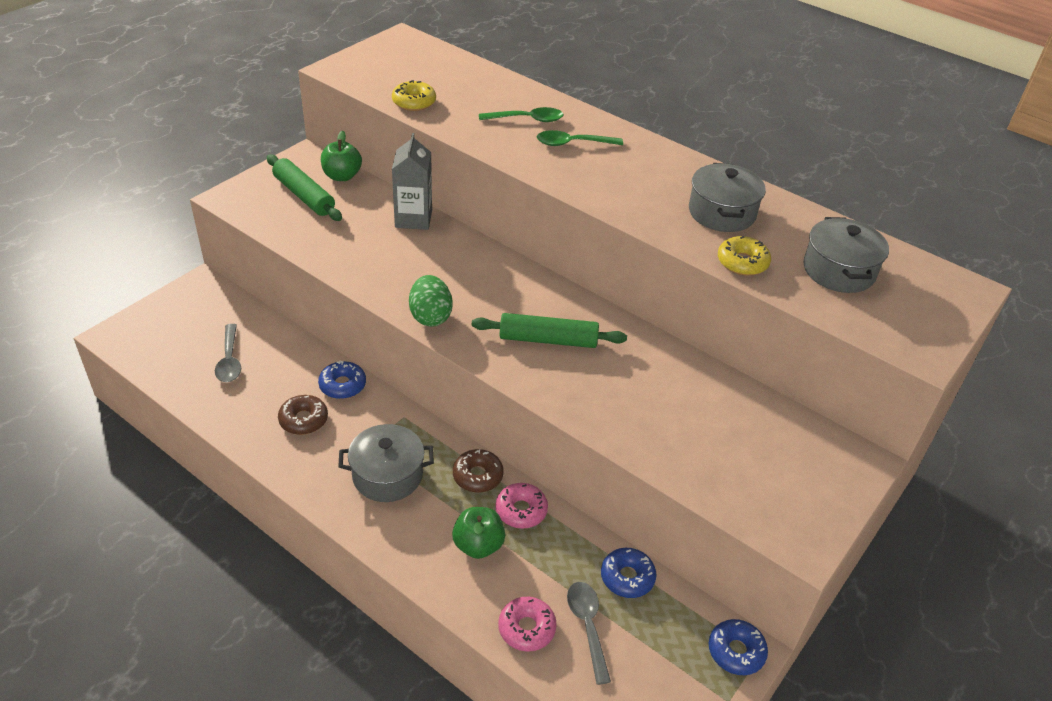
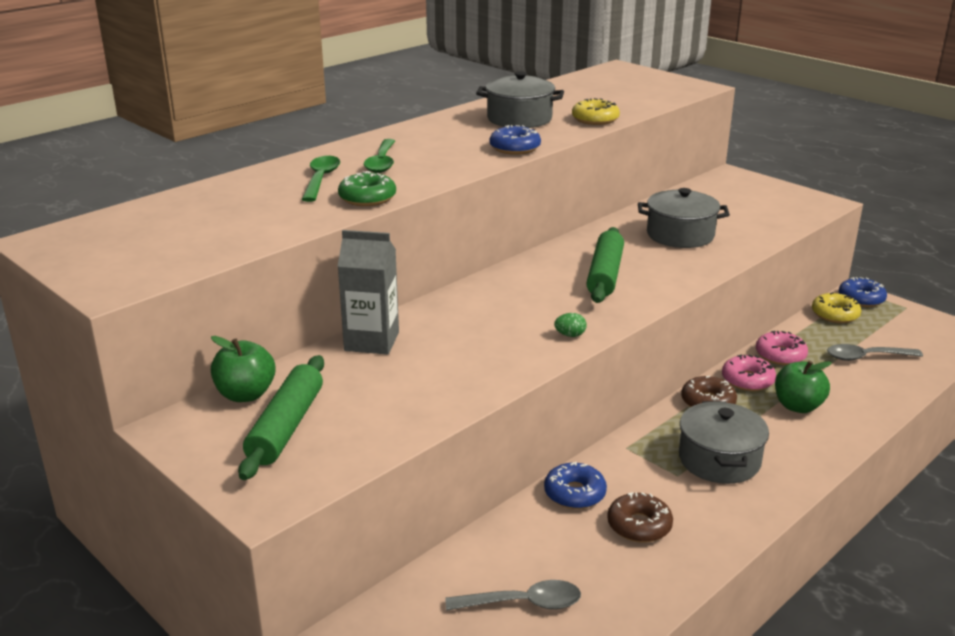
camera: 80 degrees left, 15 degrees down
(304, 196) = (286, 427): green rolling pin -> green rolling pin turned 45 degrees counterclockwise
(414, 102) = (247, 236): yellow donut -> yellow donut (835, 315)
(430, 316) = (570, 335): green egg -> green egg, size x0.47
(491, 142) = (367, 198): none -> green donut
(526, 628) = (882, 386): pink donut -> pink donut (780, 355)
(627, 577) = (807, 335): blue donut -> blue donut (515, 148)
(838, 271) = (602, 95): grey pot -> grey pot (680, 235)

